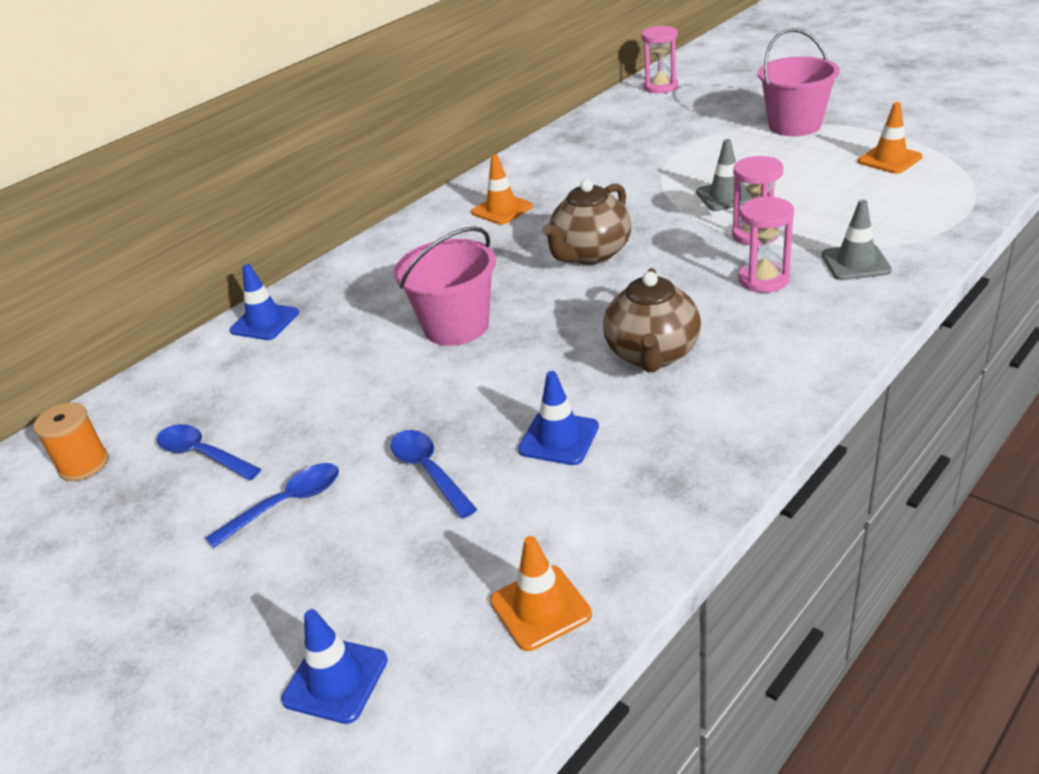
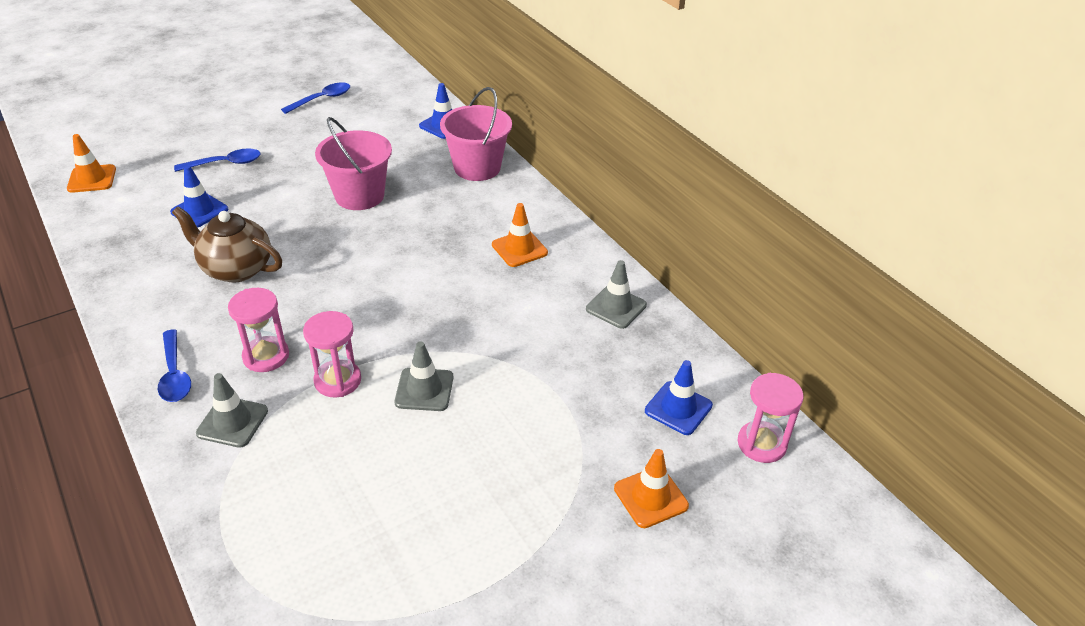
camera: 100 degrees right, 5 degrees up
(84, 464) = (352, 68): orange spool -> none
(286, 504) = (251, 120): blue spoon -> blue spoon (175, 374)
(335, 680) = (123, 123): blue traffic cone -> blue traffic cone (678, 408)
(556, 153) = (616, 307): none -> grey traffic cone
(590, 254) = (397, 277): brown teapot -> none
(794, 125) = (550, 519): pink bucket -> pink bucket (477, 167)
(889, 159) = (392, 558): orange traffic cone -> orange traffic cone (650, 497)

